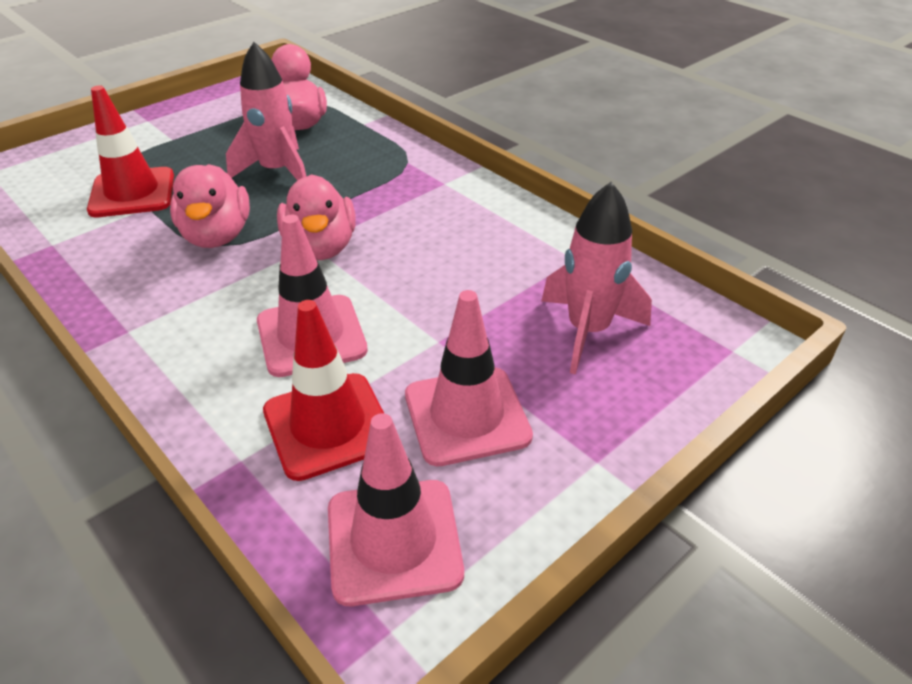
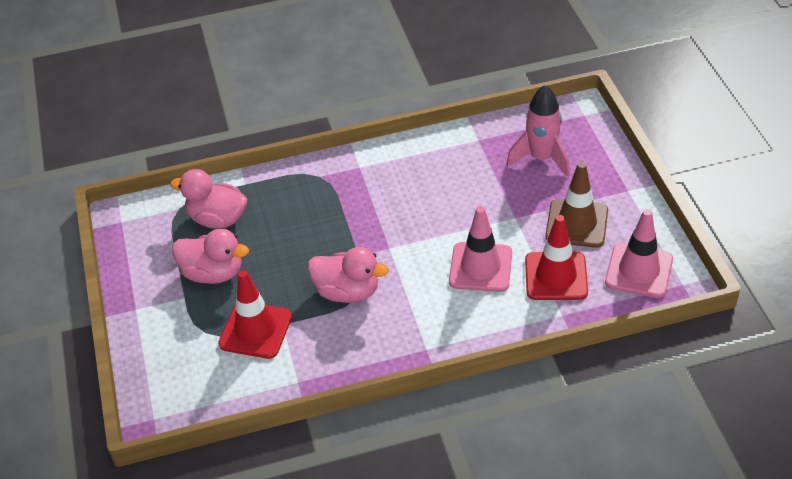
camera: 60 degrees left, 5 degrees up
(277, 172) = (283, 246): pink rocket -> none
(321, 247) = (395, 244): pink duck -> pink duck (213, 273)
(467, 416) = (576, 223): pink traffic cone -> brown traffic cone

